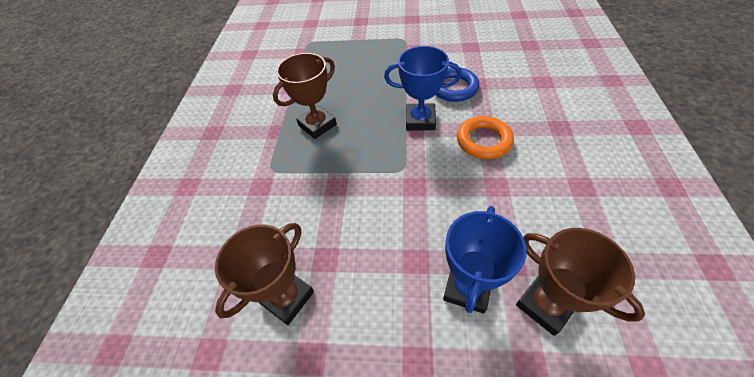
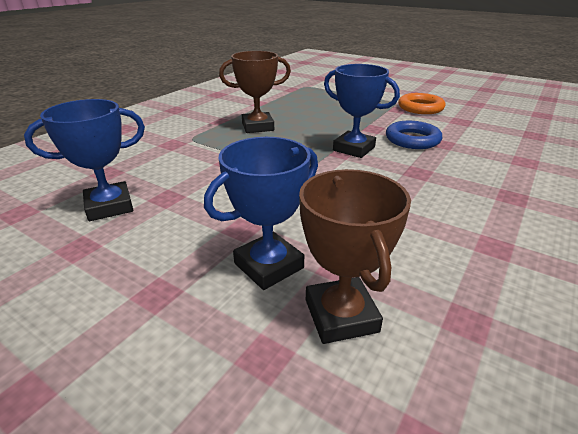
camera: 25 degrees right, 20 degrees down
(287, 297) = (109, 206): brown trophy -> blue trophy
(483, 141) = (406, 179): orange ring -> orange ring (420, 108)

